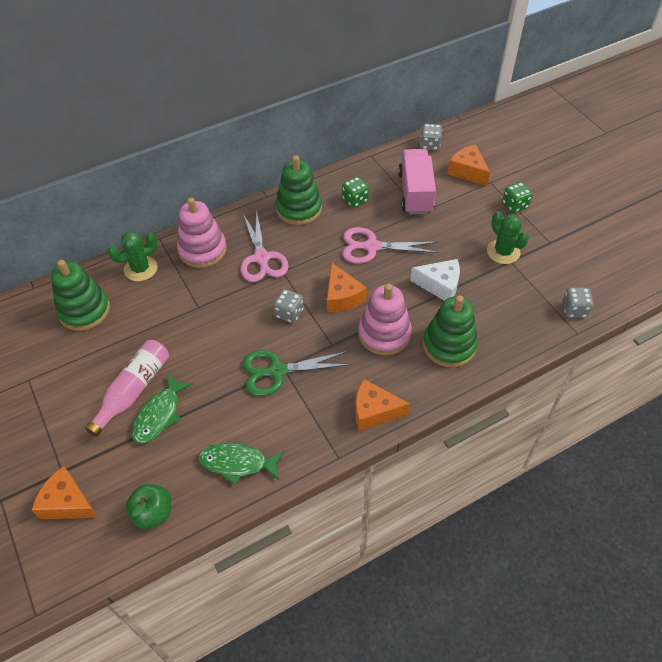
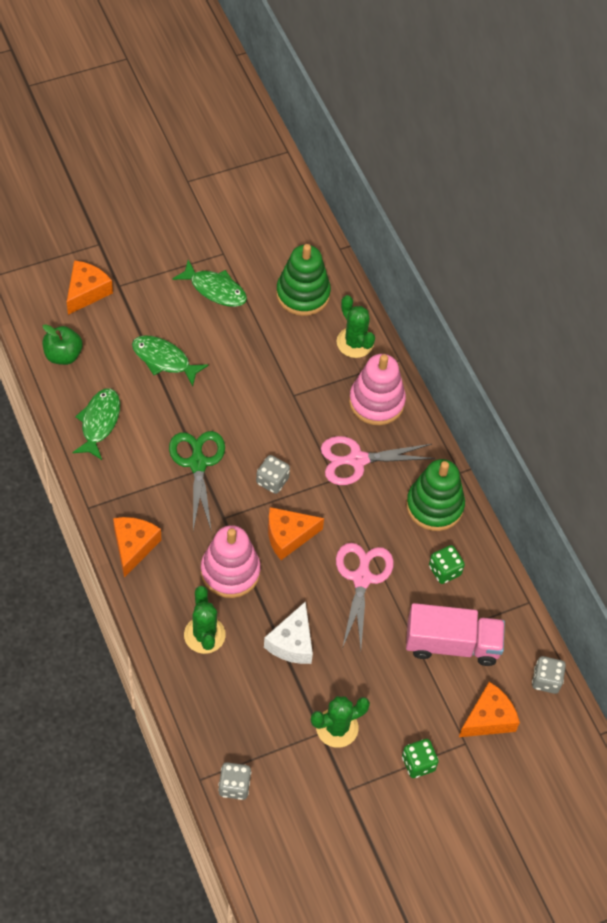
camera: 90 degrees right, 5 degrees up
(74, 381) = (215, 289): none -> green fish
(133, 390) = (196, 338): pink bottle -> none
(449, 345) = (204, 635): green stacking toy -> green cactus

